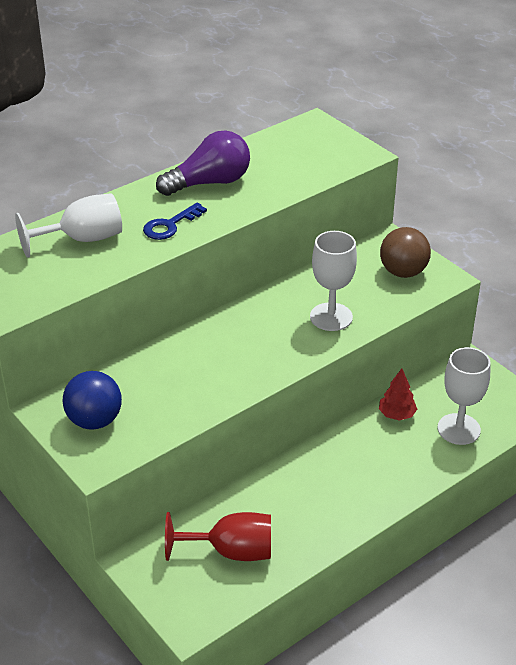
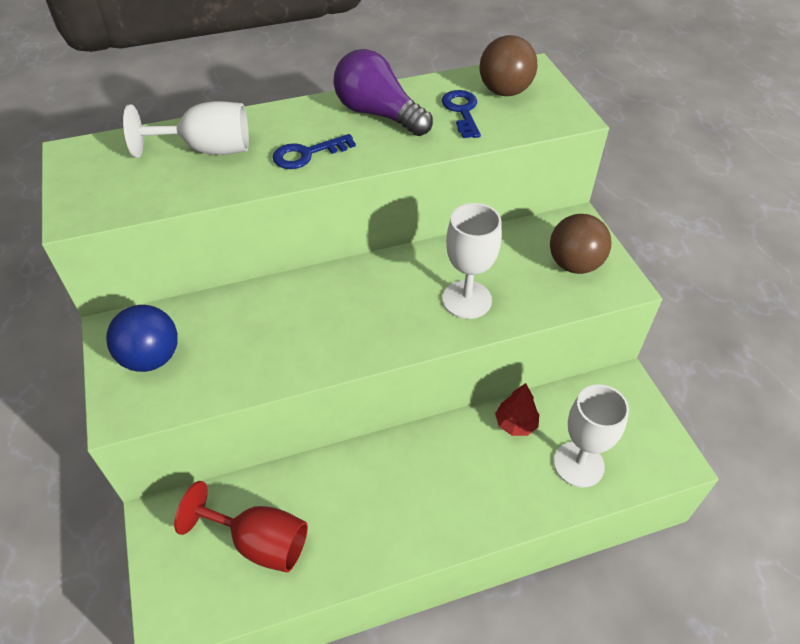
camera: 20 degrees right, 10 degrees up
(209, 183) = (378, 114): purple light bulb -> purple light bulb turned 135 degrees counterclockwise
(277, 167) = (462, 111): none -> blue key
(302, 145) = (505, 91): none -> brown ball

